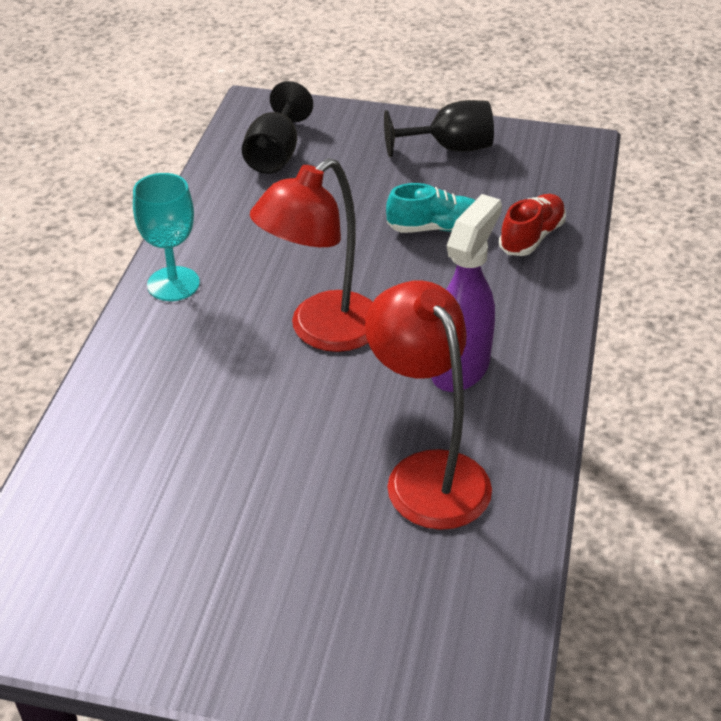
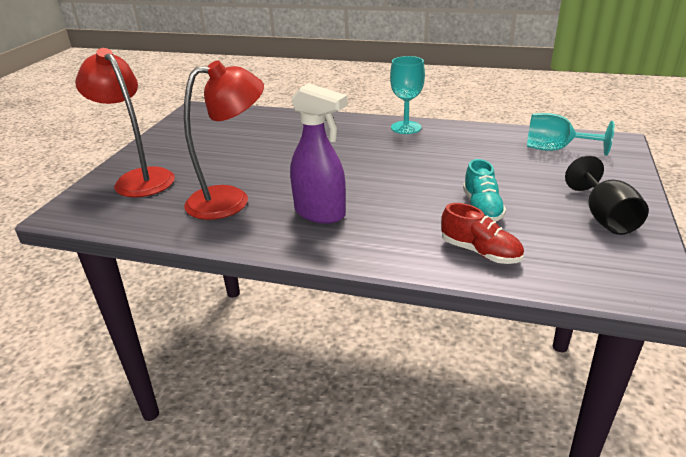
camera: 95 degrees right, 10 degrees down
(275, 154) = (555, 149): black goblet -> turquoise goblet
(322, 332) = (361, 168): red lamp -> red lamp (139, 178)

